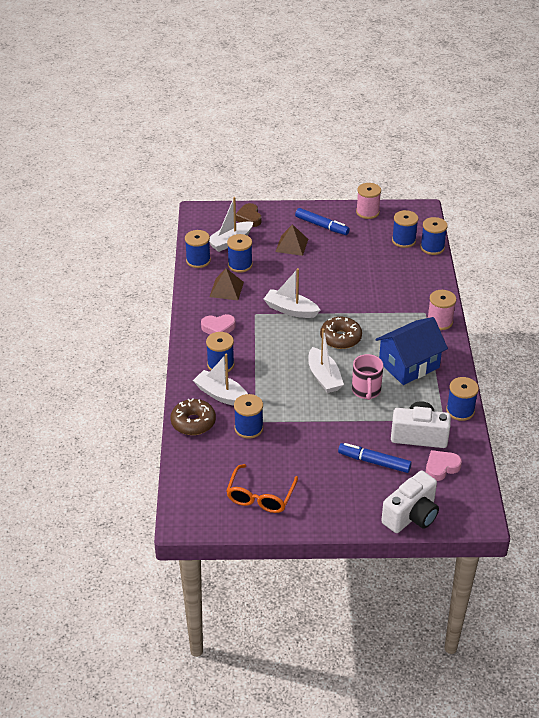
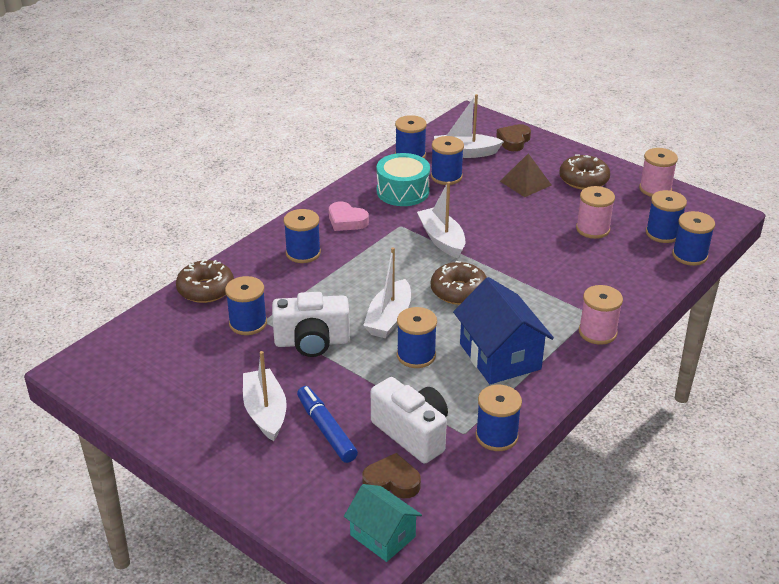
camera: 40 degrees right, 5 degrees down
(221, 395) = (265, 280): white boat -> white boat (265, 412)
(226, 289) = (403, 191): brown pyramid -> turquoise drum
(260, 496) = (170, 391): orange glasses -> none
(322, 226) = (583, 180): blue marker -> brown donut
(364, 257) = (592, 229): none -> pink spool
(366, 390) = (416, 355): pink mug -> blue spool
(409, 365) = (500, 356): blue house -> blue house turned 60 degrees clockwise
(411, 515) = (289, 510): white camera -> white camera (312, 342)
(441, 467) = (392, 481): pink heart -> brown heart
(471, 497) = (383, 536): none -> turquoise house

